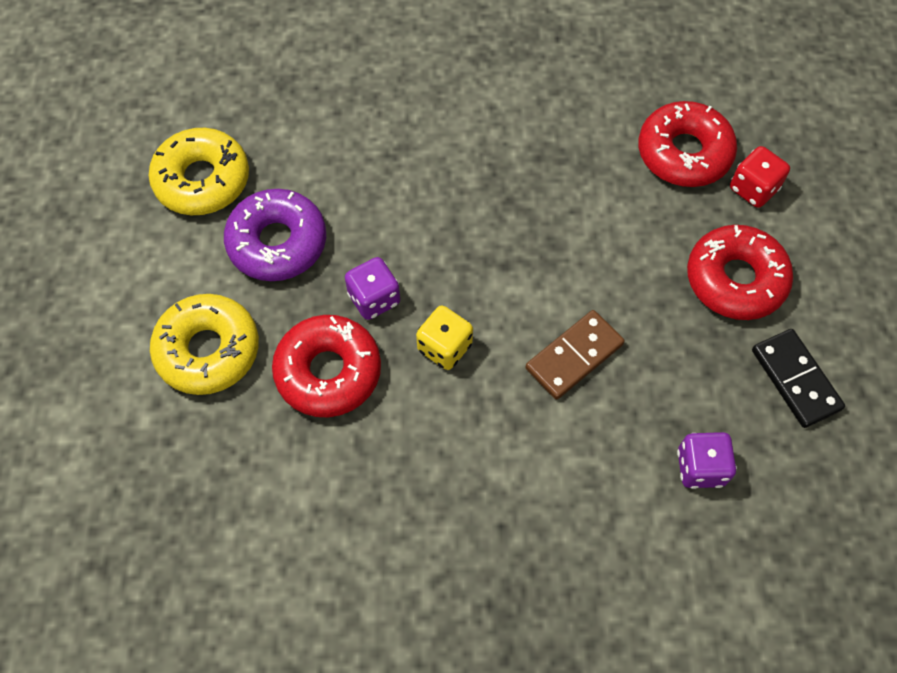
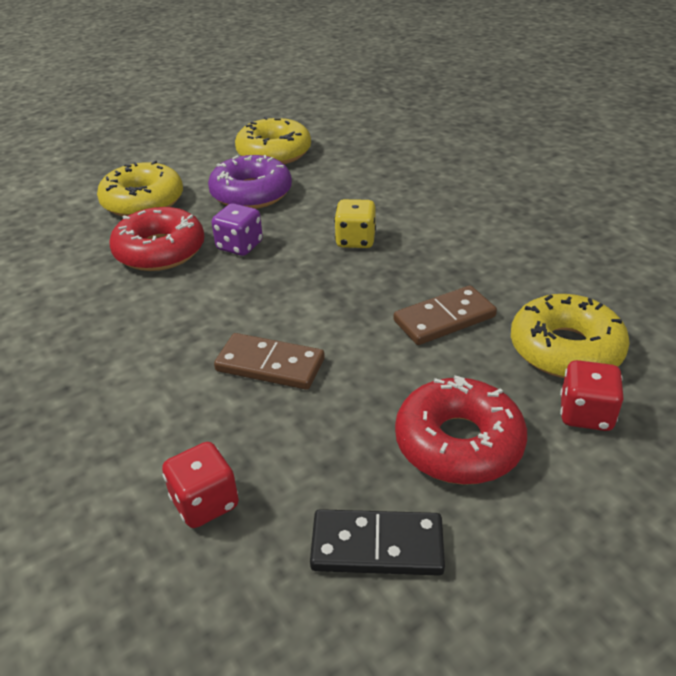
camera: 60 degrees right, 25 degrees down
(444, 347) = (222, 293): yellow dice -> yellow dice (355, 240)
(597, 204) = (444, 319): none -> brown domino
(684, 153) = (565, 349): red donut -> yellow donut
(700, 467) = (205, 503): purple dice -> red dice
(796, 379) = (377, 546): black domino -> black domino turned 60 degrees clockwise

